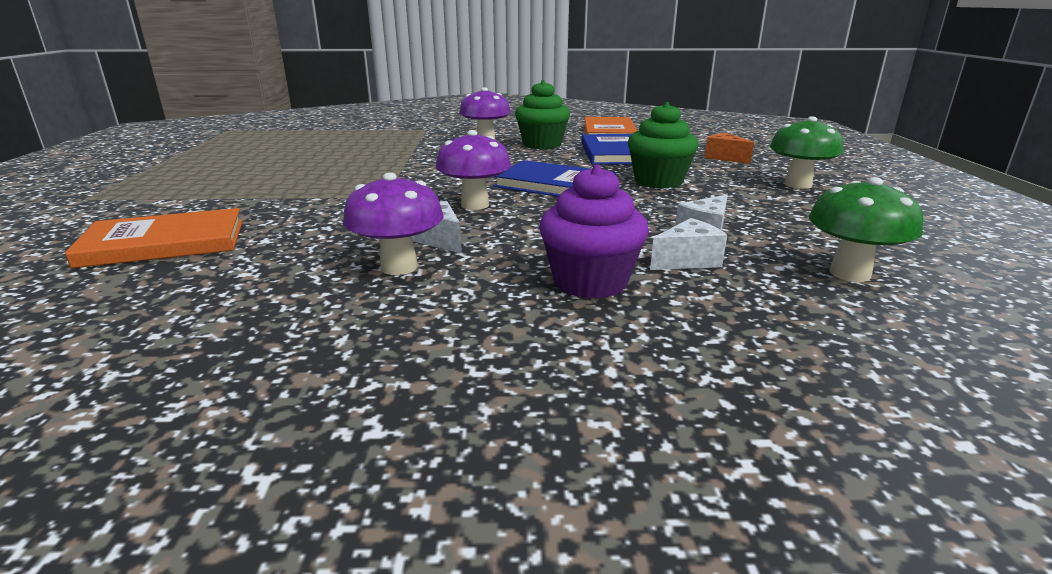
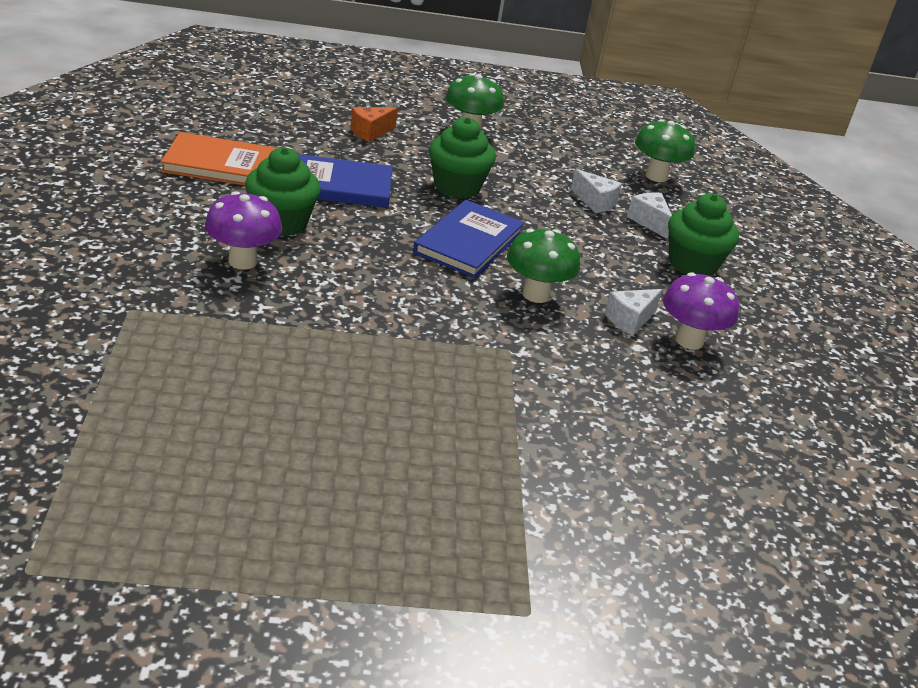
camera: 95 degrees left, 10 degrees up
(164, 243) = (669, 484): orange book -> none
(475, 205) = (536, 294): purple mushroom -> green mushroom
(590, 282) = (692, 264): purple cupcake -> green cupcake

